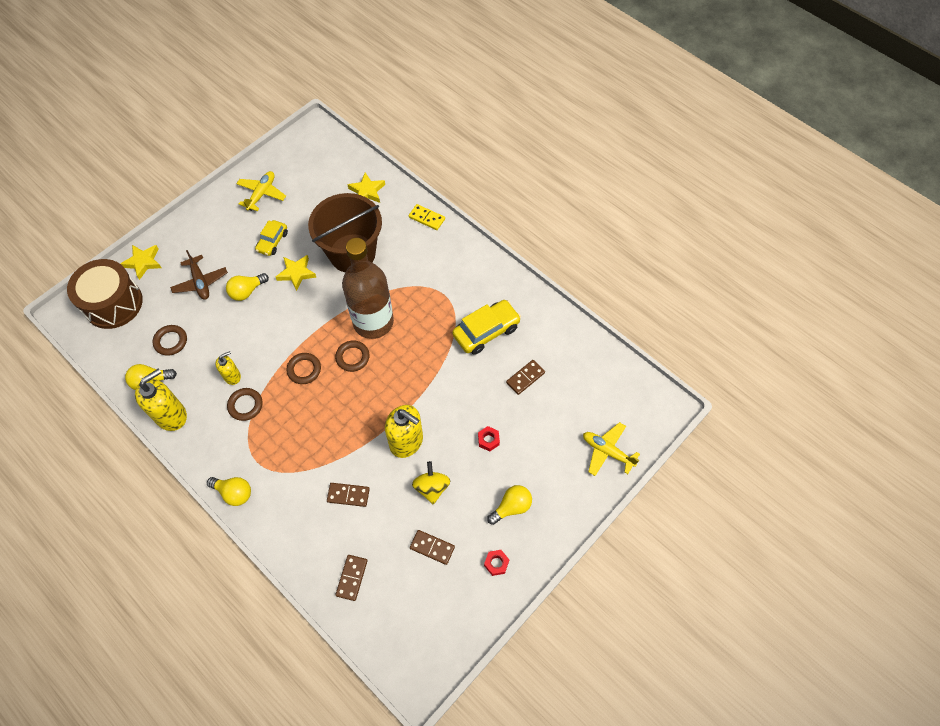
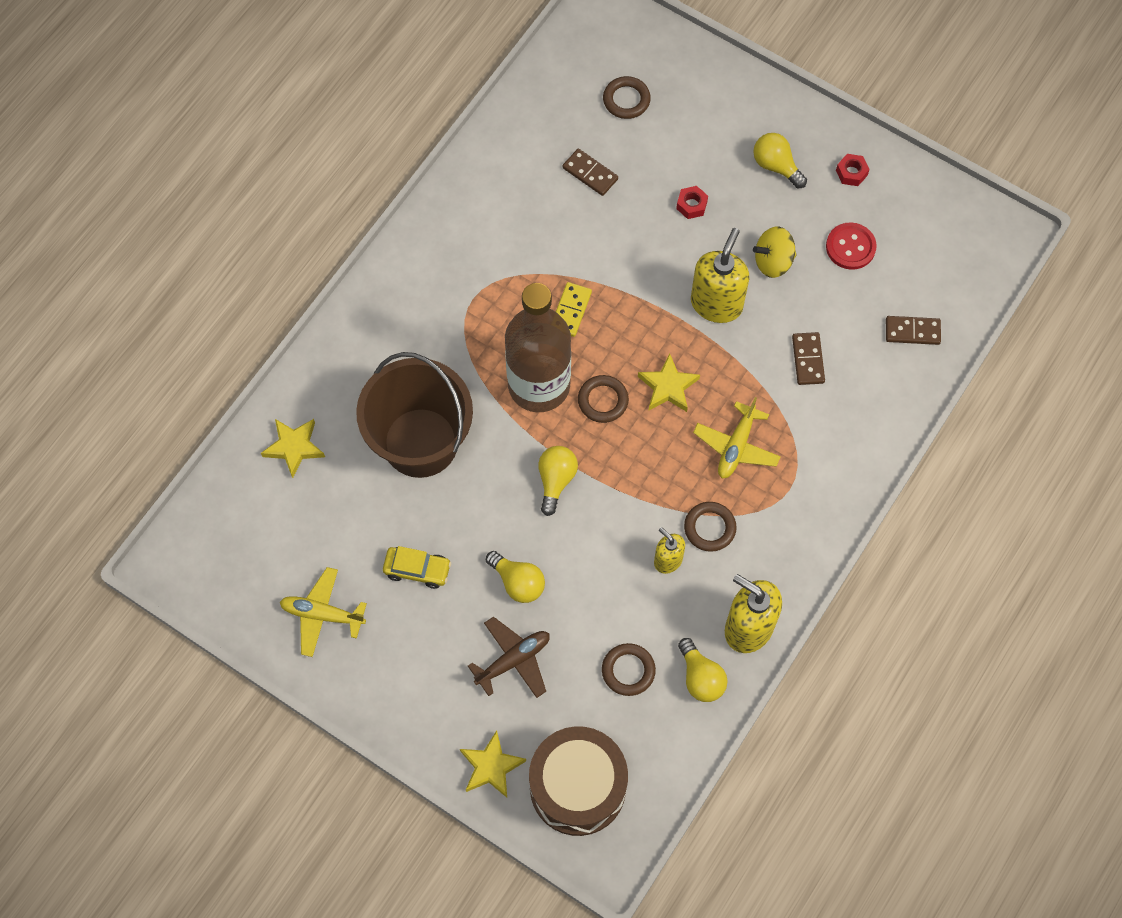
camera: 100 degrees left, 5 degrees up
(234, 493) = (840, 505): yellow light bulb -> yellow light bulb (556, 480)
(296, 273) = (472, 516): yellow star -> yellow star (668, 387)
(304, 369) = (636, 462): brown ring -> brown ring (626, 100)
(426, 218) = (336, 347): yellow domino -> yellow domino (571, 311)
(432, 547) = (850, 247): brown domino -> red button
(486, 331) = (526, 232): yellow car -> none
(607, 451) = (676, 67): yellow plane -> yellow plane (736, 446)

